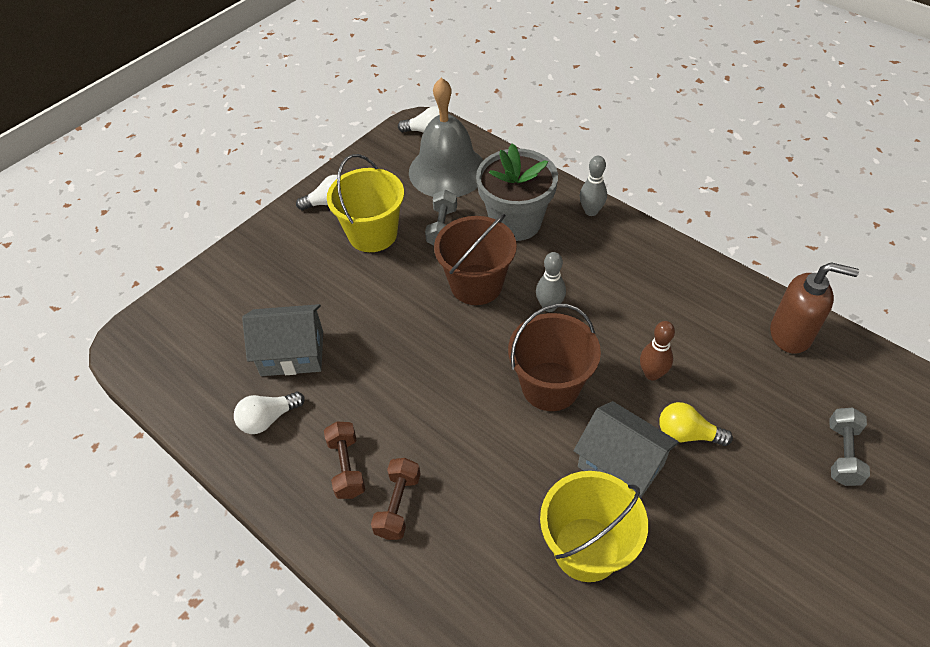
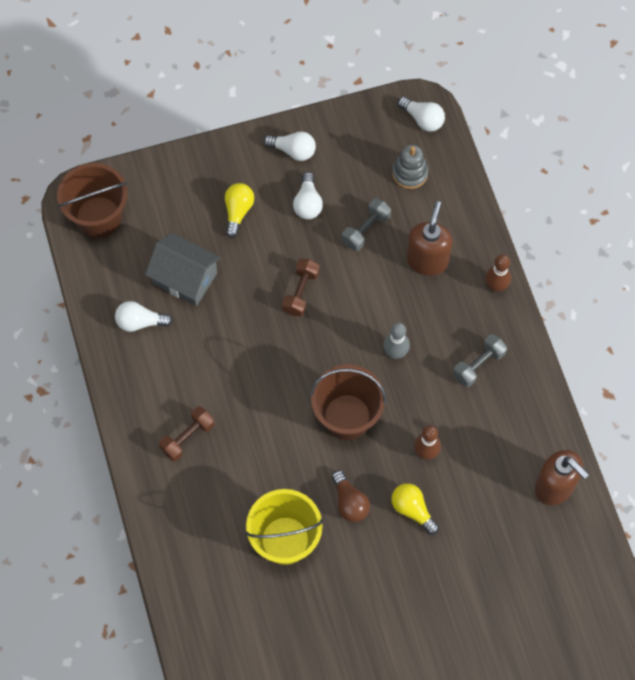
camera: 30 degrees right, 15 degrees up
(309, 272) = (238, 212): none -> yellow light bulb
(347, 467) = (171, 390): brown dumbbell -> brown dumbbell (301, 292)
(372, 234) = (307, 203): yellow bucket -> white light bulb
(447, 171) = (410, 173): grey bell -> grey stacking toy
(476, 284) = (355, 300): brown bucket -> brown bucket (98, 217)
(515, 222) = (427, 260): grey flower pot -> brown soap dispenser
(591, 211) = (496, 286): grey bowling pin -> brown bowling pin
(620, 465) = (349, 502): grey house -> brown light bulb
(842, 454) = (505, 589): grey dumbbell -> grey dumbbell (478, 365)

